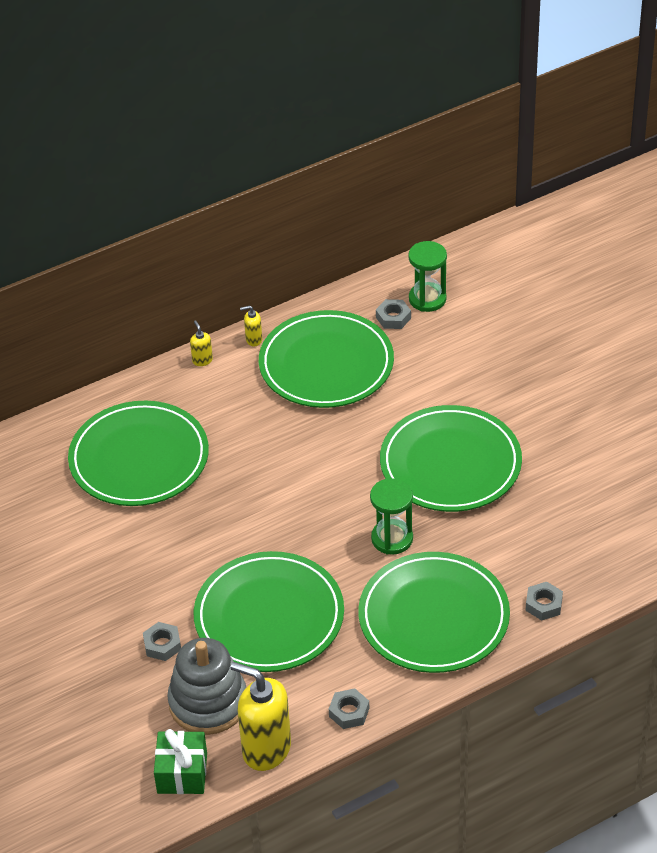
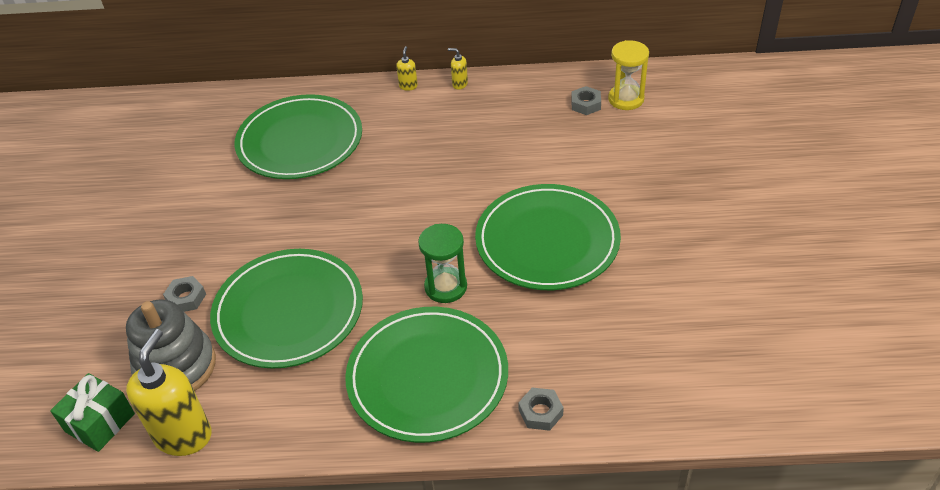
camera: 30 degrees right, 0 degrees up
(266, 749) = (183, 435): yellow soap dispenser -> yellow soap dispenser turned 45 degrees clockwise
(326, 364) = (502, 121): green plate -> none
(349, 712) = (281, 435): grey nut -> none
(427, 299) = (626, 99): green hourglass -> yellow hourglass

